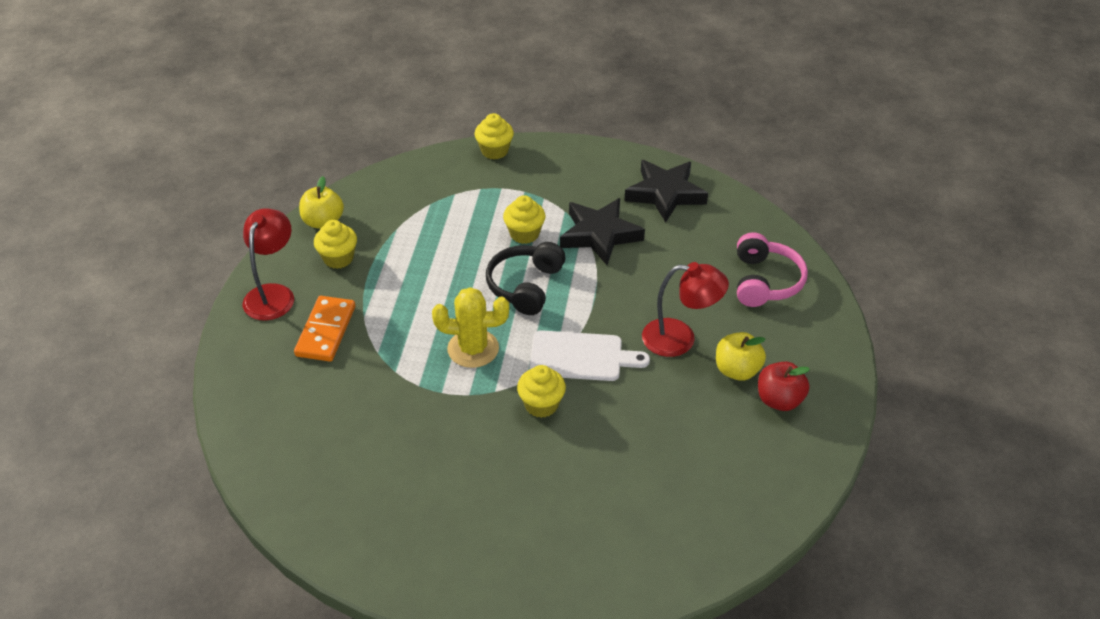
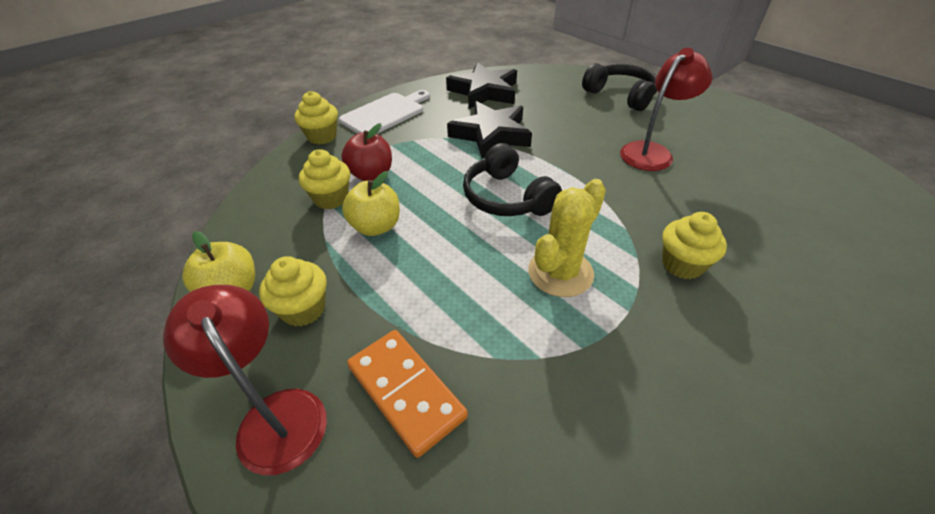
camera: 50 degrees left, 0 degrees up
(524, 234) = (441, 168): yellow cupcake -> yellow cupcake (331, 198)
(581, 357) = (632, 209): white cutting board -> white cutting board (385, 113)
(737, 370) = (709, 143): yellow apple -> yellow apple (376, 227)
(765, 281) = (621, 95): pink headphones -> black headphones
(779, 400) = (757, 141): red apple -> red apple (371, 175)

